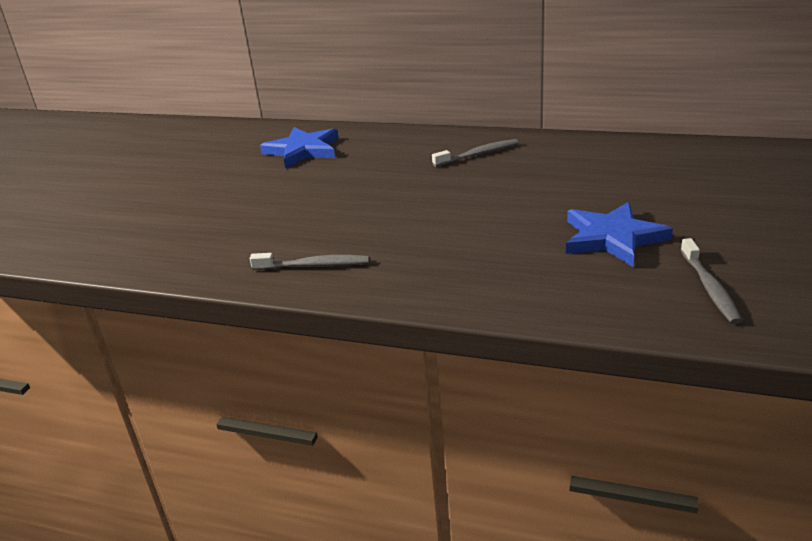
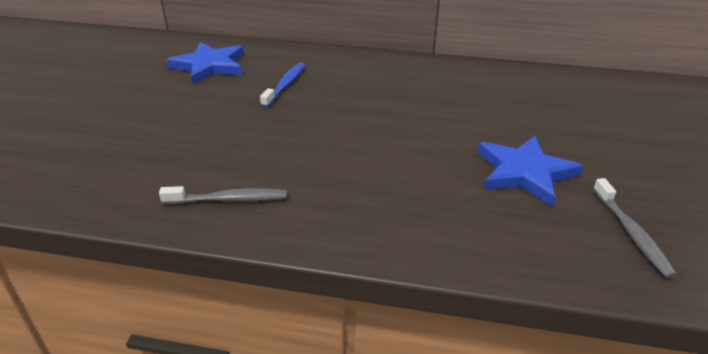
camera: 10 degrees left, 5 degrees up
(378, 165) = (285, 85): none -> blue toothbrush
(478, 154) = (379, 77): grey toothbrush -> none

